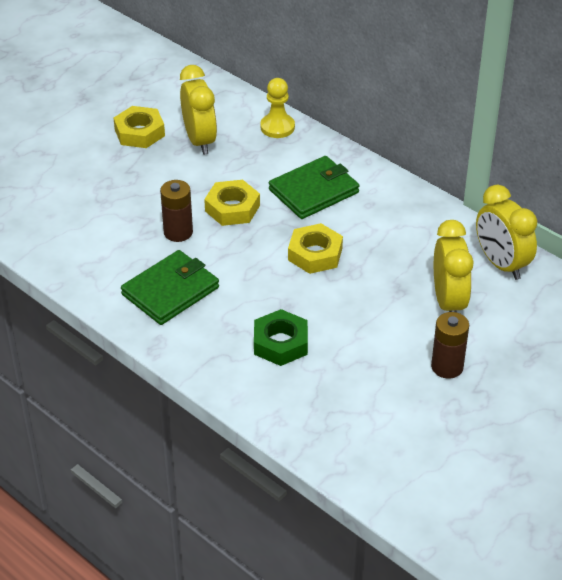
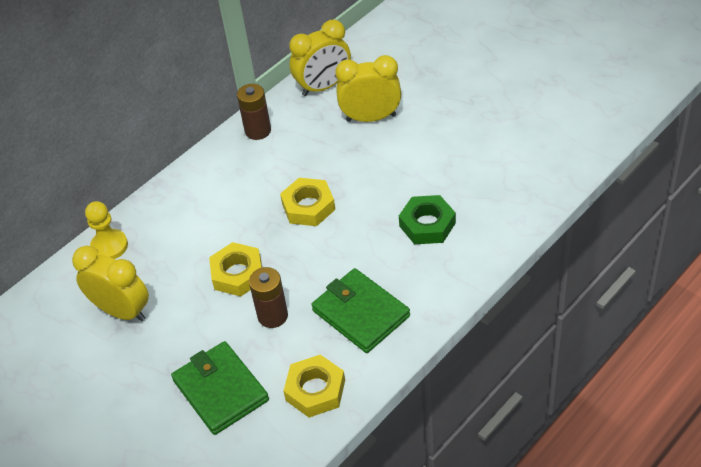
camera: 85 degrees left, 5 degrees up
(139, 132) = (98, 369): yellow nut -> yellow nut (315, 390)
(200, 141) = (122, 311): yellow clock -> yellow clock turned 45 degrees clockwise
(314, 191) = (217, 212): green wallet -> green wallet (221, 390)
(447, 367) = (447, 118): brown battery -> brown battery (258, 131)

